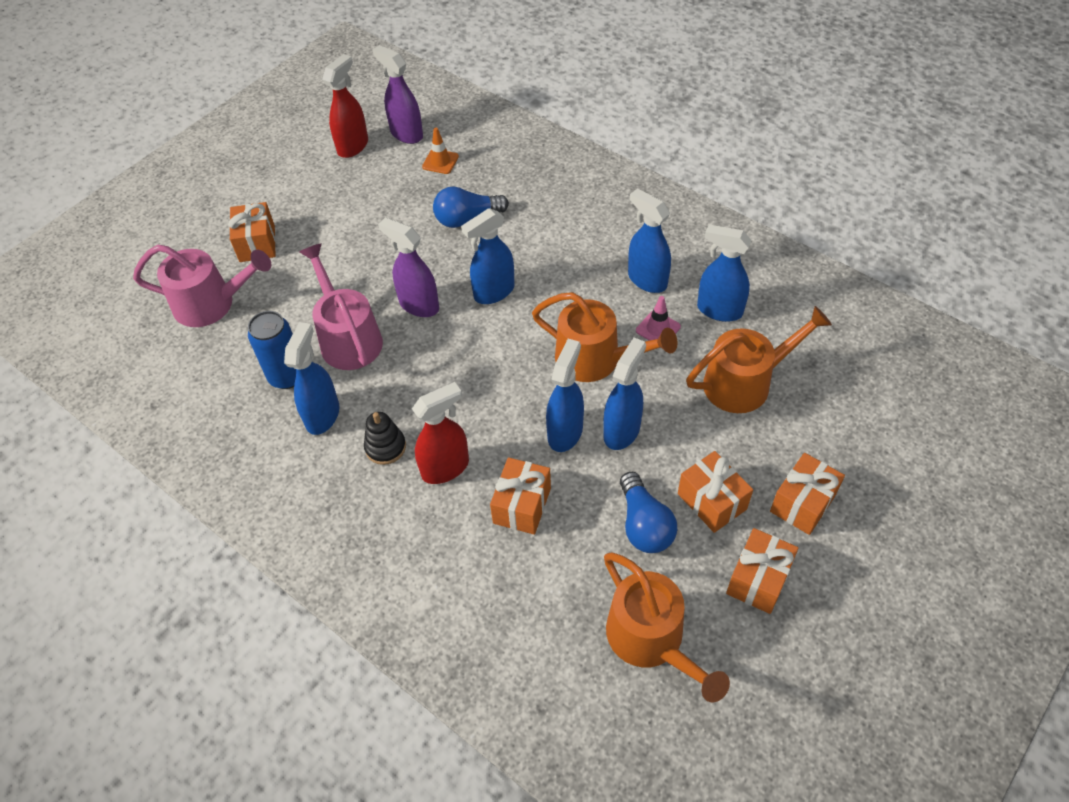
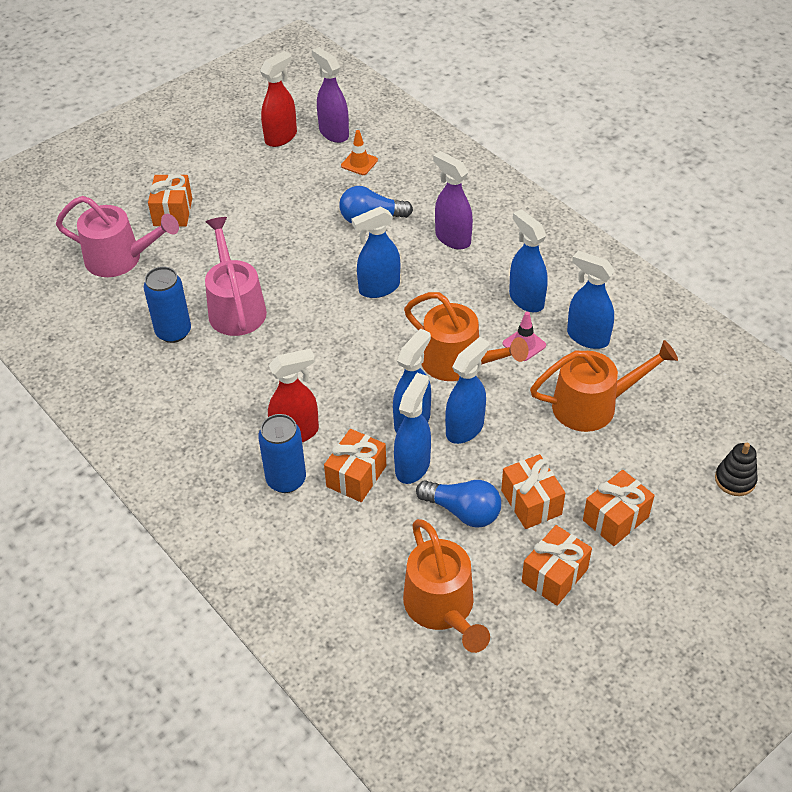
camera: 10 degrees right, 5 degrees down
(323, 415) = (197, 370): blue spray bottle -> blue spray bottle (413, 466)
(385, 447) = (246, 406): black stacking toy -> black stacking toy (735, 480)
(418, 305) = (306, 289): purple spray bottle -> purple spray bottle (452, 238)
(448, 523) = (286, 480): none -> blue can
(644, 524) = (463, 511): blue light bulb -> blue light bulb turned 60 degrees counterclockwise

